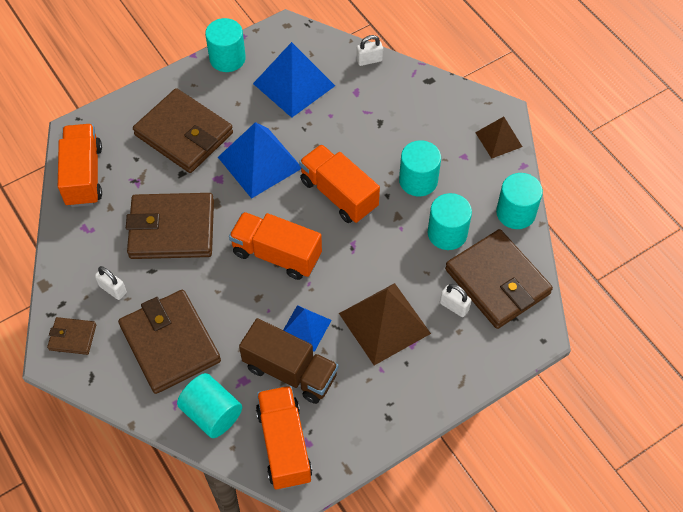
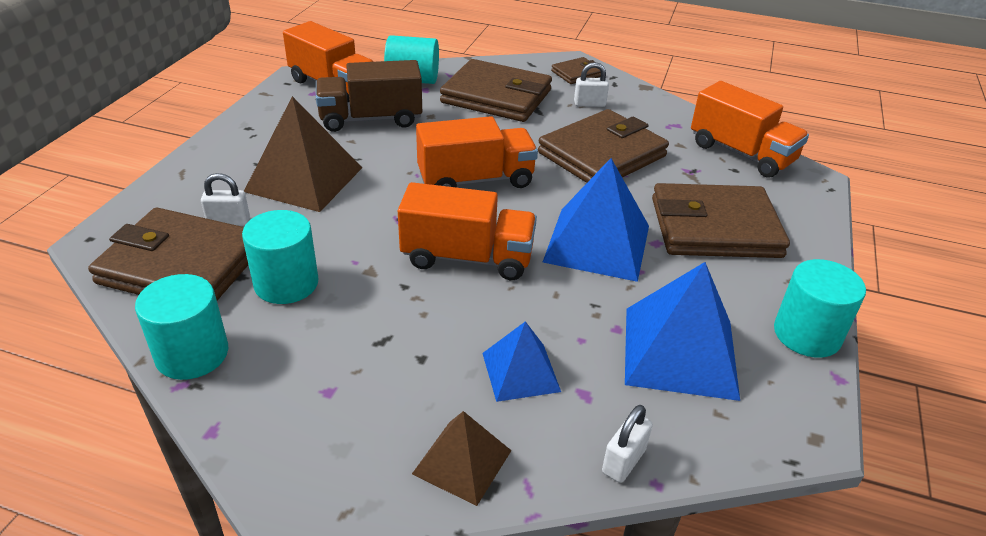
camera: 140 degrees right, 20 degrees down
(305, 328) = (385, 146): blue pyramid -> blue pyramid (520, 372)
(418, 180) = (375, 322): turquoise cylinder -> none
(498, 139) = (282, 452): brown pyramid -> brown pyramid (462, 462)

